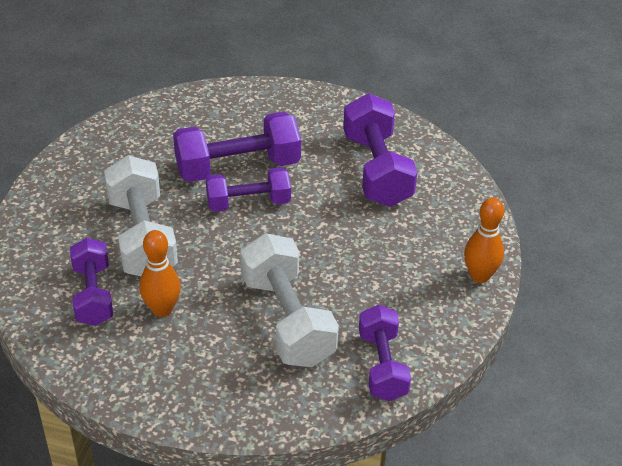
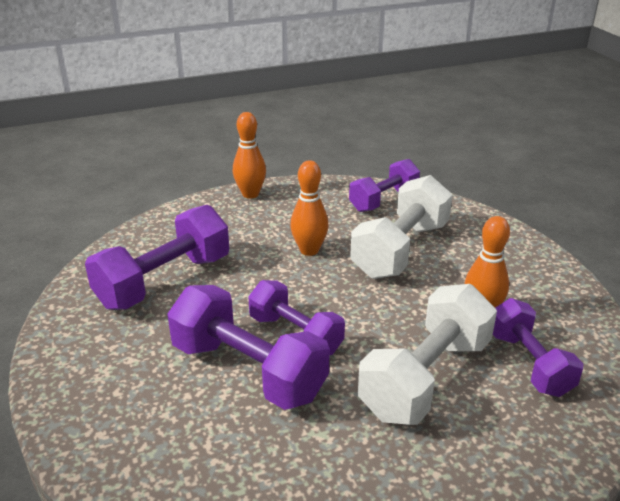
camera: 125 degrees left, 10 degrees down
(93, 295) = (529, 363): purple dumbbell -> purple dumbbell turned 60 degrees counterclockwise
(343, 263) = (309, 250): none -> orange bowling pin

